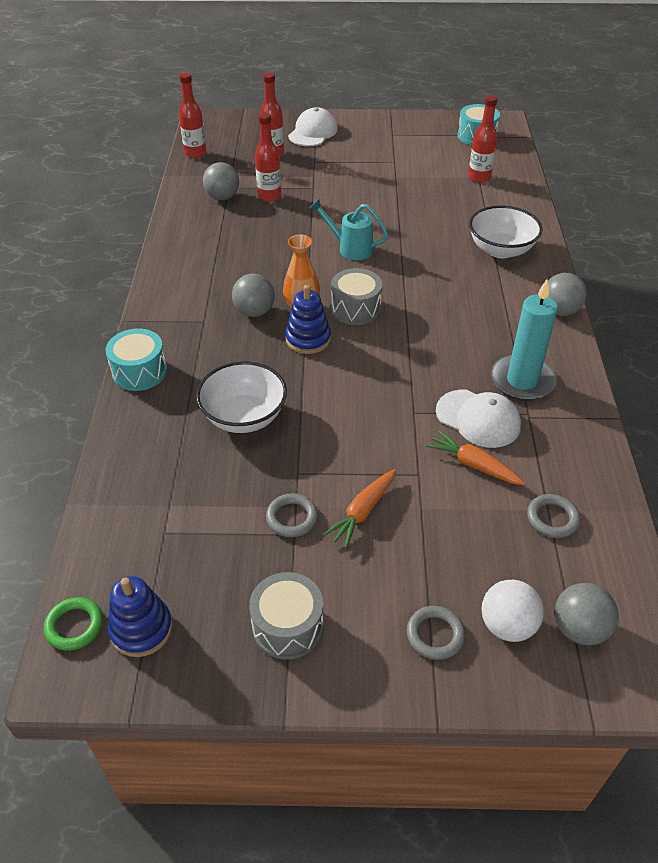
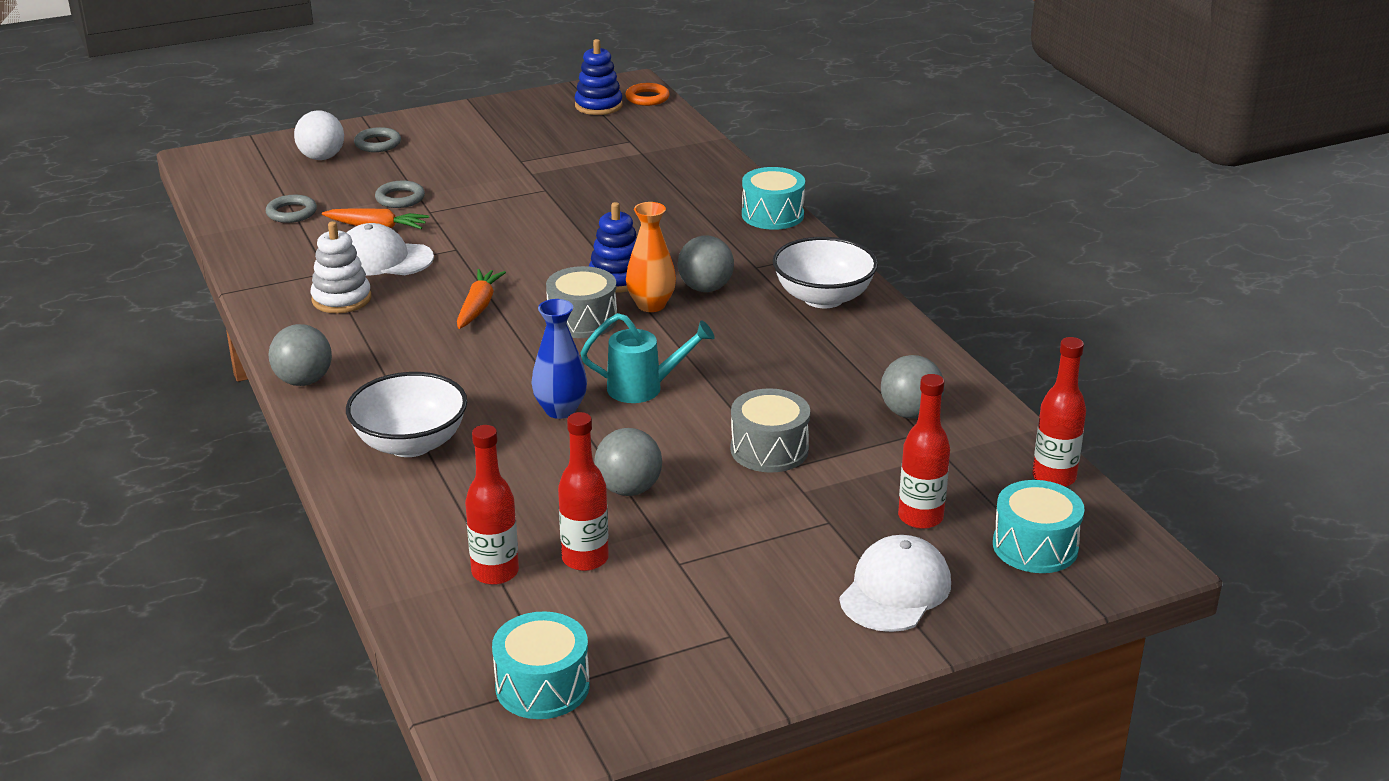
camera: 155 degrees right, 15 degrees down
(74, 626) = (647, 98): green ring -> orange ring
(239, 132) = (1035, 546): none -> turquoise drum
(244, 417) = (629, 209): white bowl -> white bowl (823, 298)
(269, 196) = (839, 434): red bottle -> red bottle (585, 559)
(288, 626) = (492, 126): grey drum -> grey drum (769, 450)
(292, 518) = (529, 167): grey ring -> grey ring (400, 198)
(313, 132) = (895, 590): white cap -> white cap turned 150 degrees counterclockwise
(362, 512) = (469, 182): orange carrot -> orange carrot (478, 306)
(406, 248) = (560, 410): none -> blue vase
(522, 380) = (341, 299): turquoise candle -> white stacking toy
(579, 629) = (263, 167): grey ball -> grey ball (629, 489)

